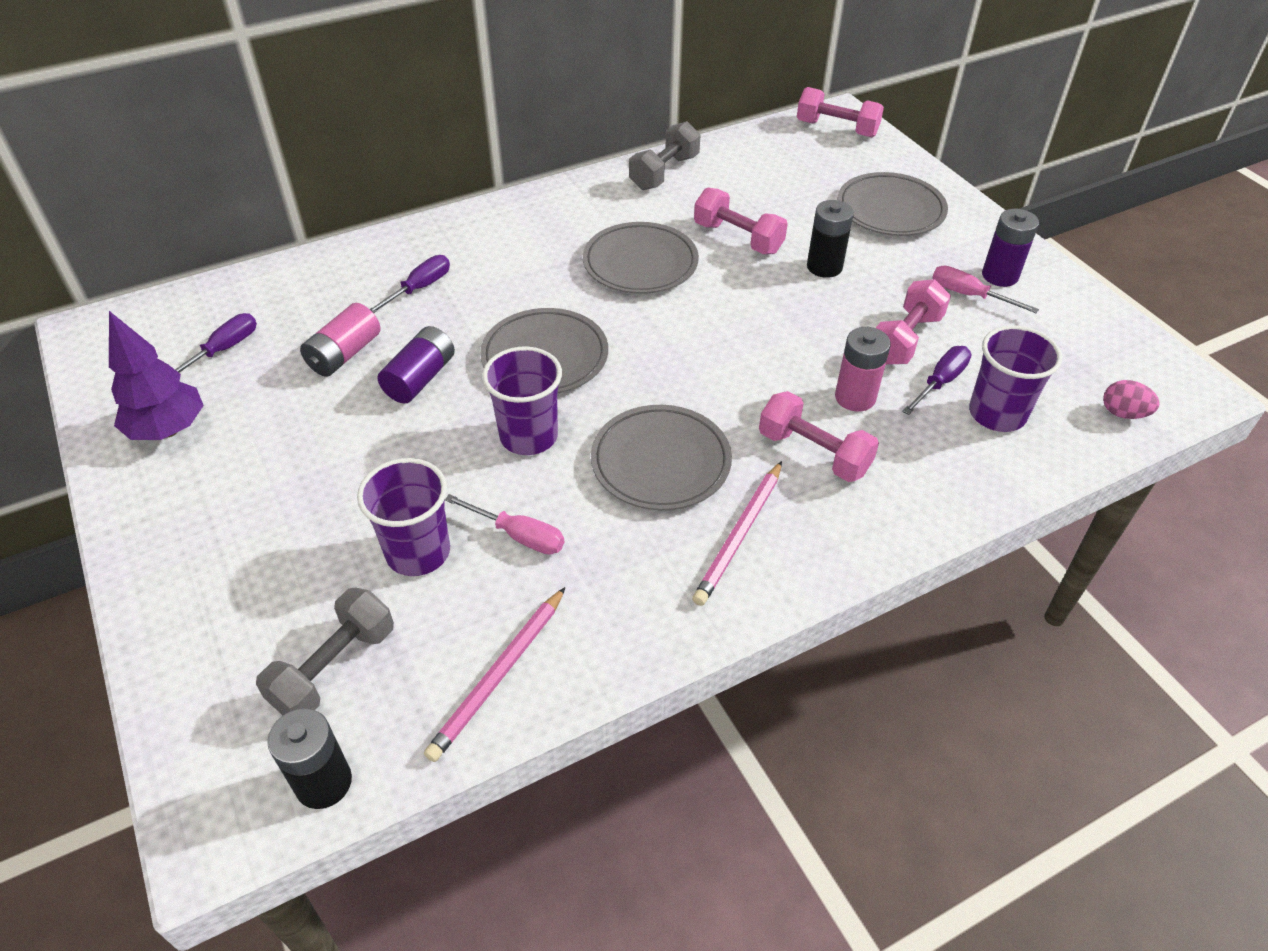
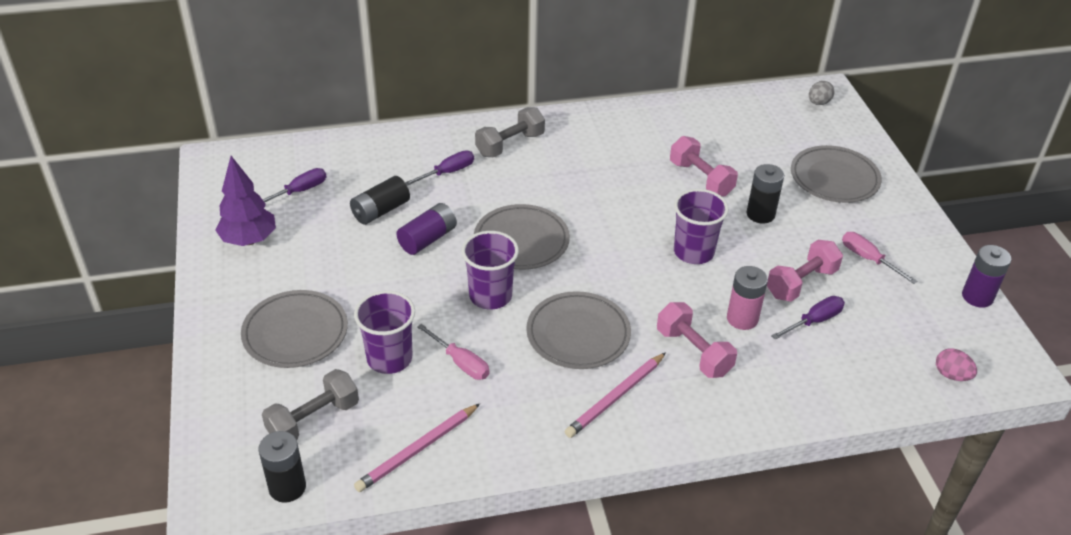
camera: 15 degrees right, 5 degrees down
(344, 354) = (380, 211): pink battery -> black battery
(640, 263) = (617, 184): grey plate -> grey plate (295, 333)
(664, 172) = (663, 115): grey dumbbell -> grey dumbbell (510, 144)
(836, 129) = (818, 103): pink dumbbell -> grey egg
(997, 414) = (848, 354): purple cup -> purple cup (693, 252)
(1000, 276) = (901, 248): purple battery -> purple battery (977, 297)

